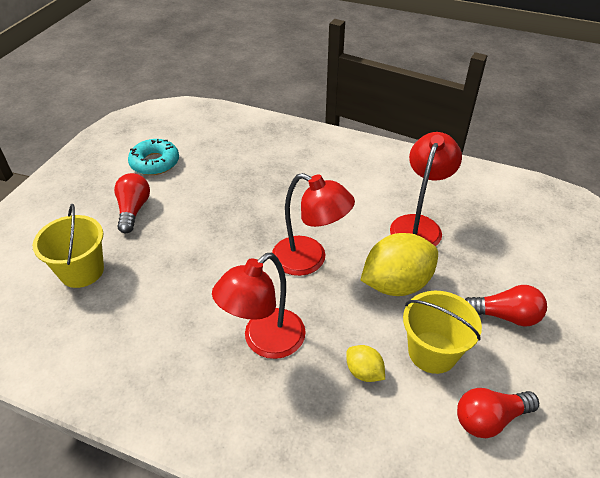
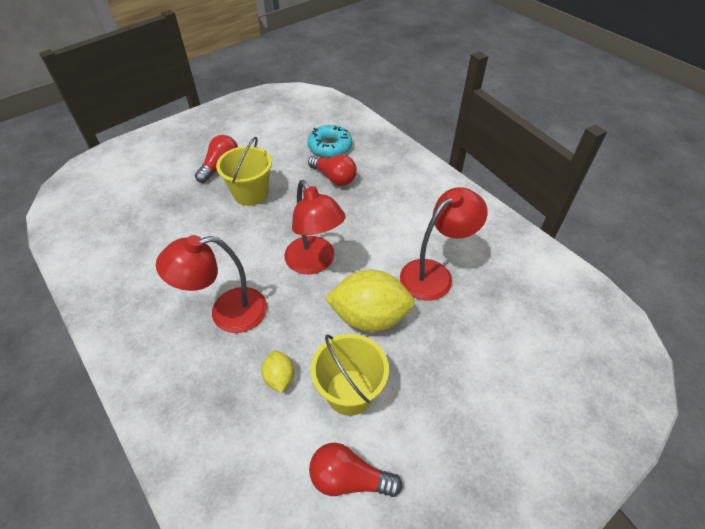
camera: 30 degrees right, 5 degrees up
(82, 271) = (151, 198): yellow bucket -> yellow bucket (251, 193)
(155, 162) = (264, 135): turquoise donut -> turquoise donut (330, 146)
(505, 316) = (445, 395): red light bulb -> red light bulb (334, 178)

